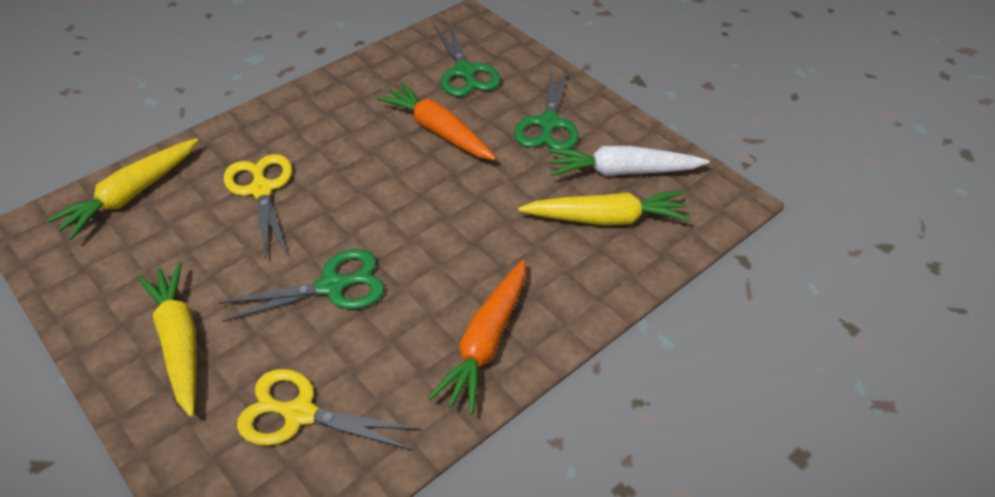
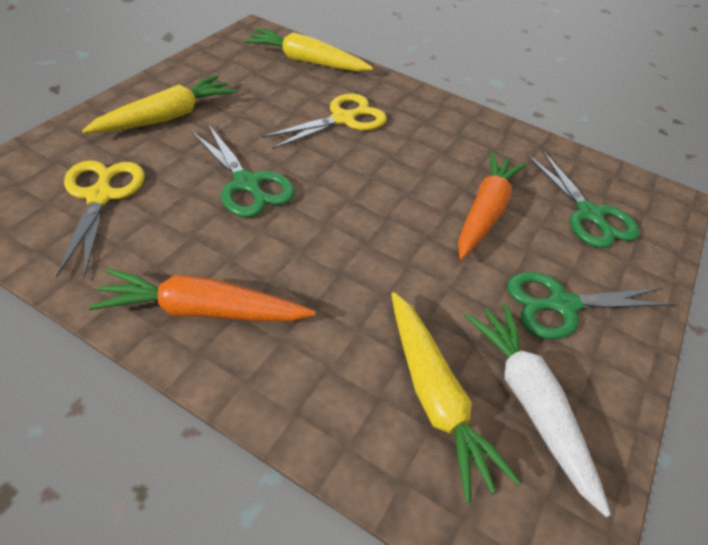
camera: 65 degrees right, 0 degrees up
(465, 72) = (589, 214): green scissors -> green scissors turned 75 degrees counterclockwise

